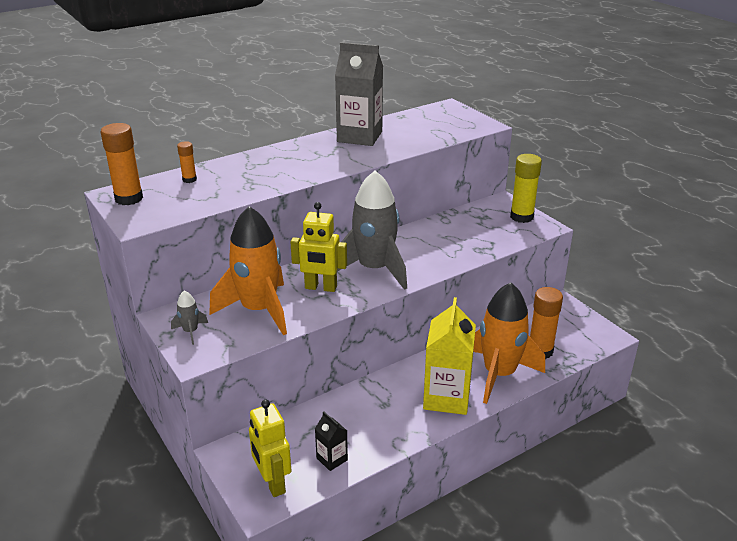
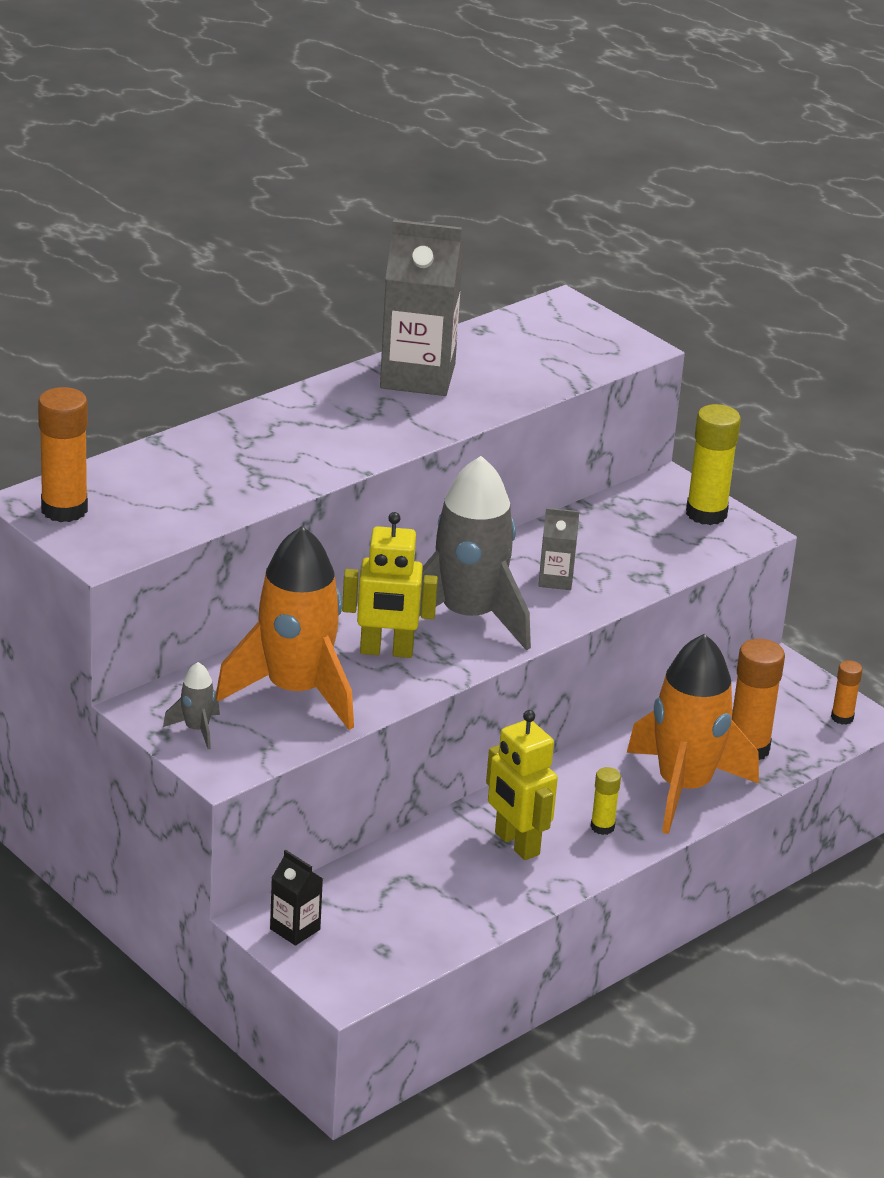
camera: 10 degrees left, 0 degrees up
(189, 179) = (150, 471): orange glue stick -> orange glue stick (842, 717)
(272, 483) = (354, 959): yellow robot -> yellow robot (516, 844)
(332, 459) = (437, 923): black carton -> black carton (295, 929)
(430, 250) = (555, 580): none -> grey carton
(446, 397) = (602, 827): yellow carton -> yellow glue stick

